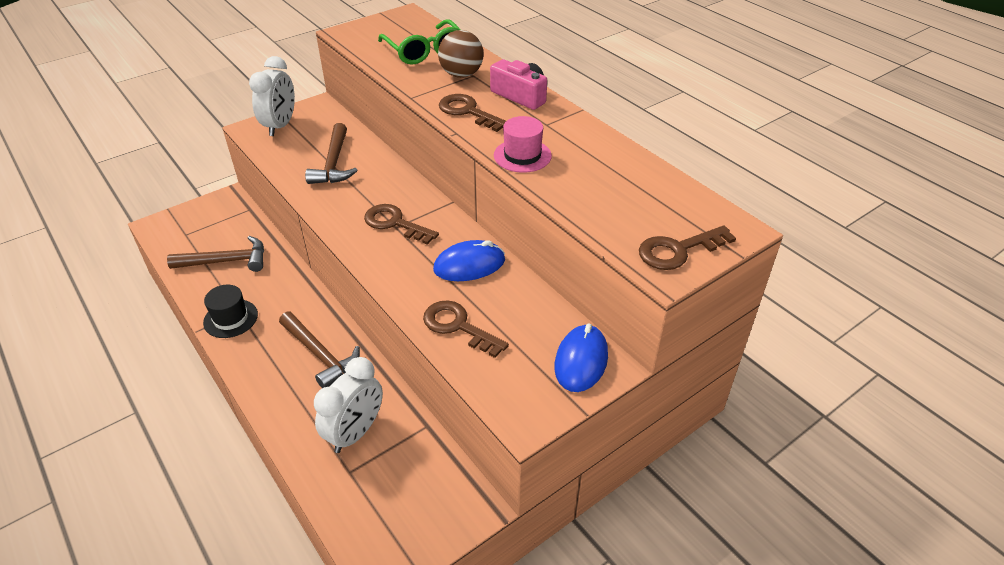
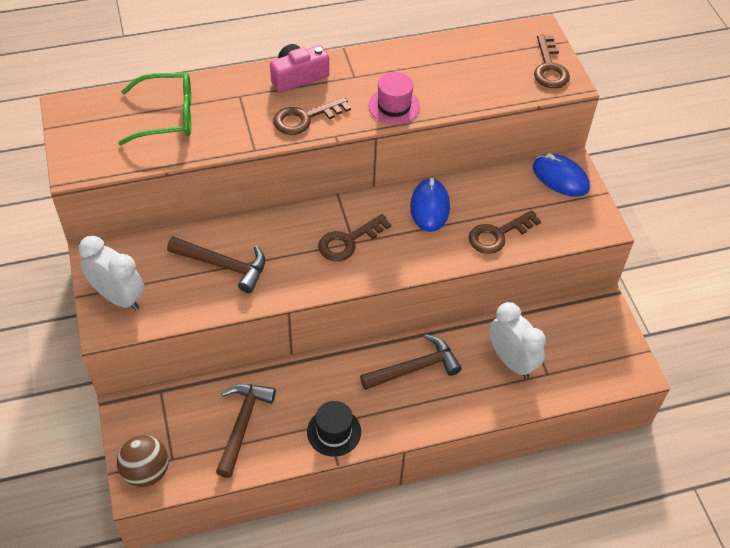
camera: 70 degrees left, 10 degrees up
(461, 74) = (233, 103): brown ball -> brown ball (146, 472)

